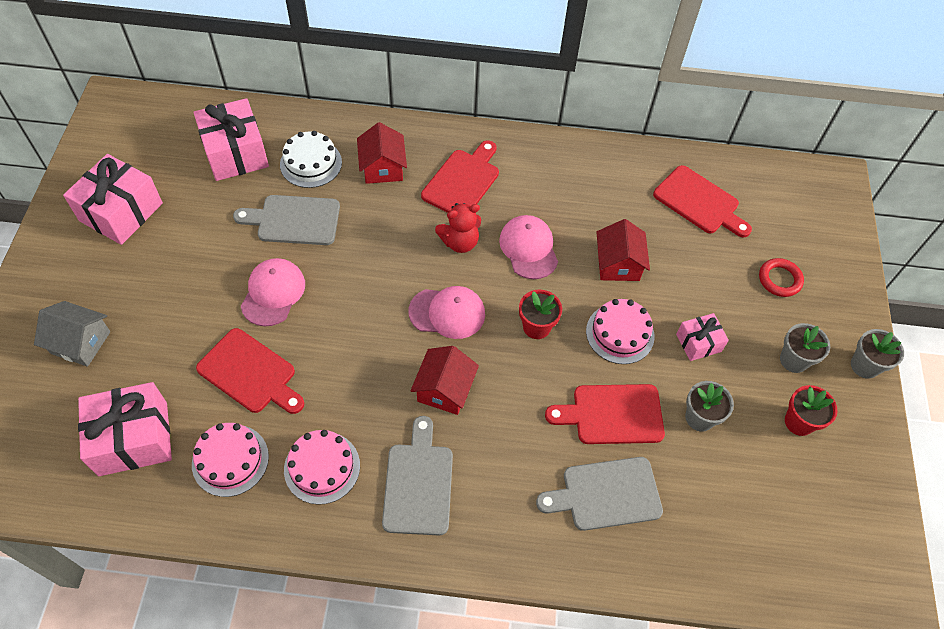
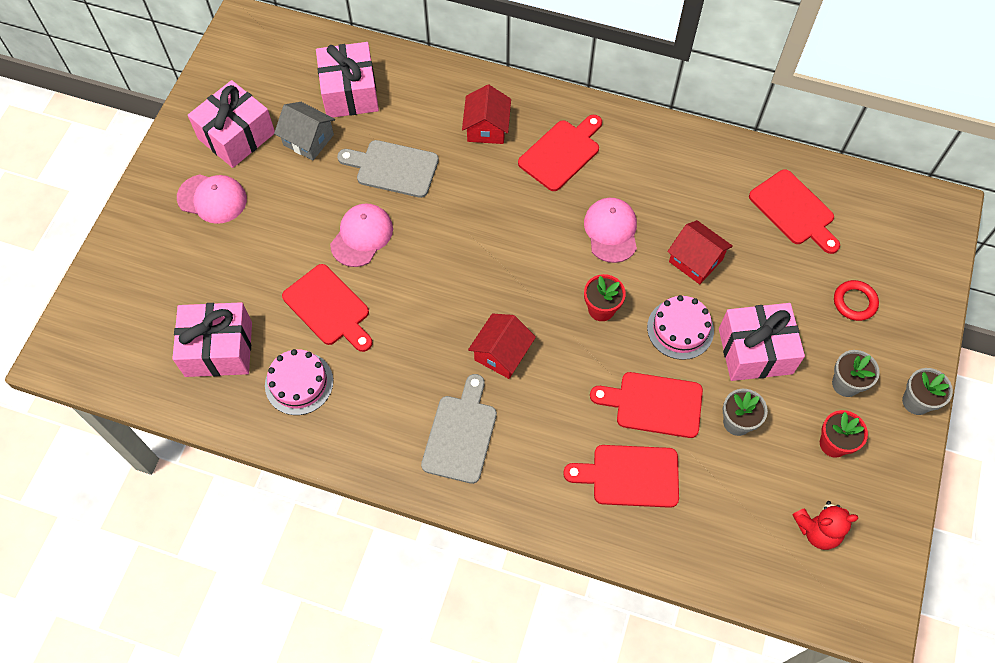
camera: 15 degrees right, 5 degrees up
(80, 342) = (185, 254): grey house -> grey house (308, 140)
(311, 163) = (419, 113): white cake -> none
(322, 467) = (378, 404): pink cake -> none
(447, 313) = (519, 281): pink cap -> pink cap (212, 199)
(459, 242) = (545, 214): red teddy bear -> red teddy bear (817, 530)
(606, 494) = (630, 476): grey cutting board -> red cutting board
(618, 264) = (695, 260): red house -> red house turned 60 degrees counterclockwise
(698, 342) = (755, 351): pink gift -> pink gift, size x1.84

